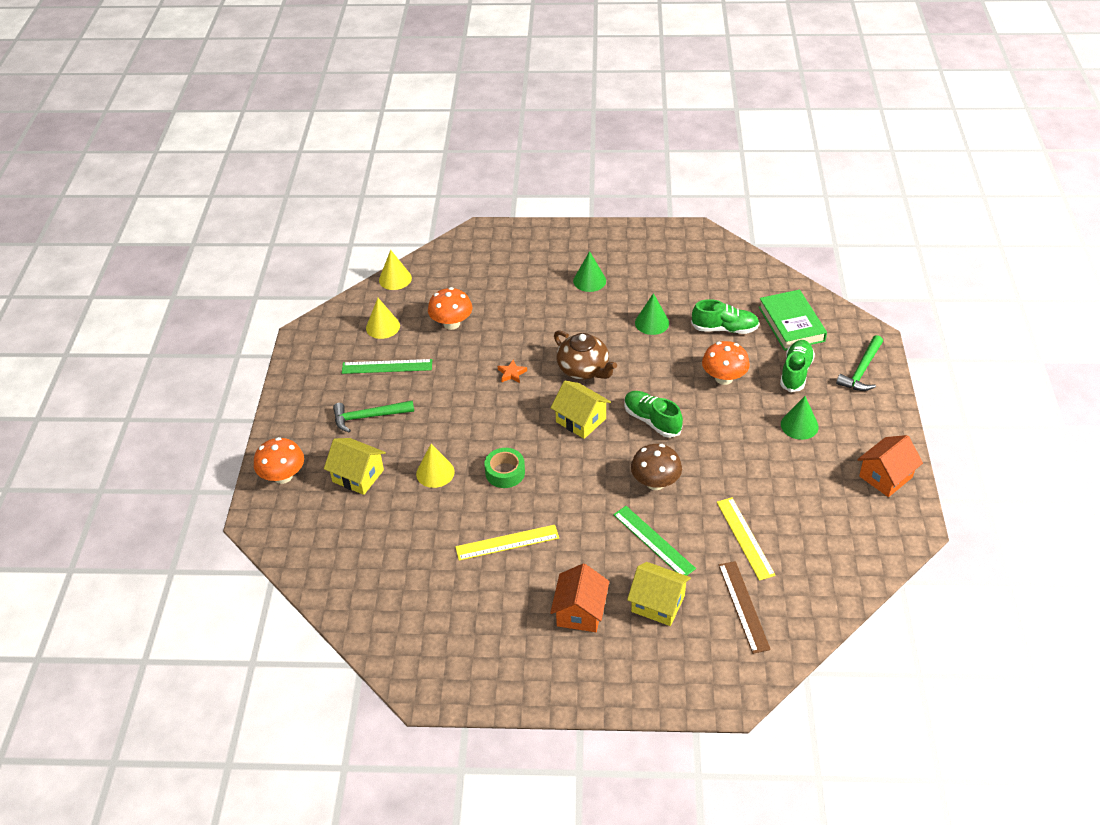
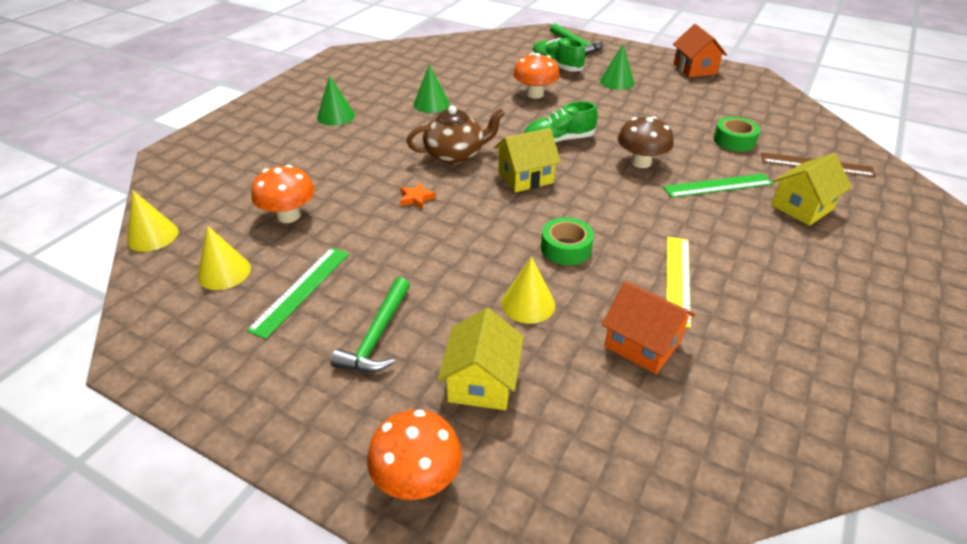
camera: 65 degrees left, 5 degrees down
(358, 476) = (481, 382): yellow house -> yellow house turned 45 degrees counterclockwise
(580, 612) = (801, 258): orange house -> orange house (642, 344)
(724, 329) = (476, 77): green shoe -> none
(745, 538) = (734, 140): yellow ruler -> green tape
(791, 324) = (500, 52): green book -> none

